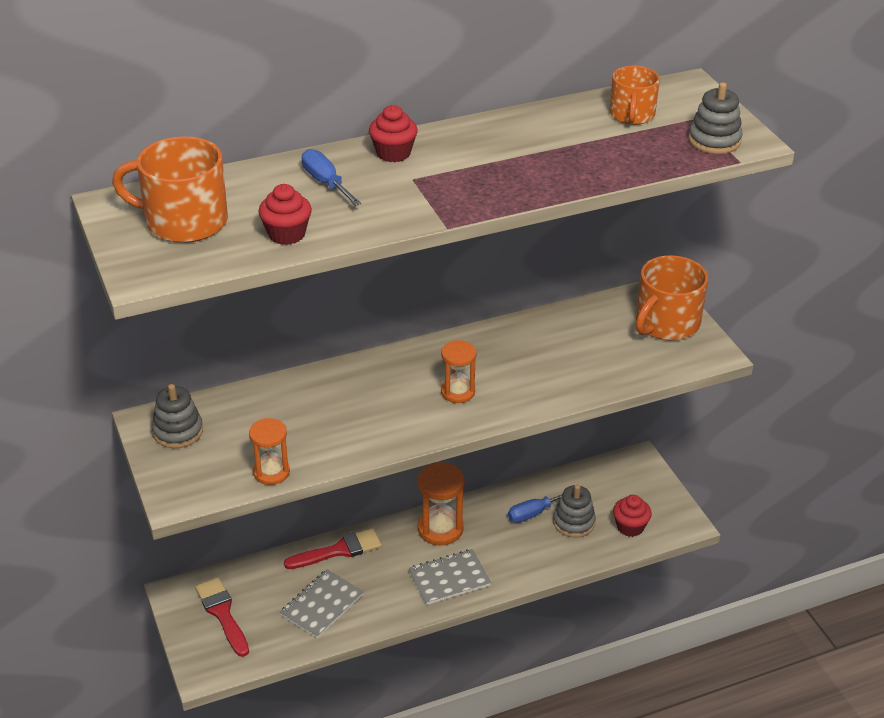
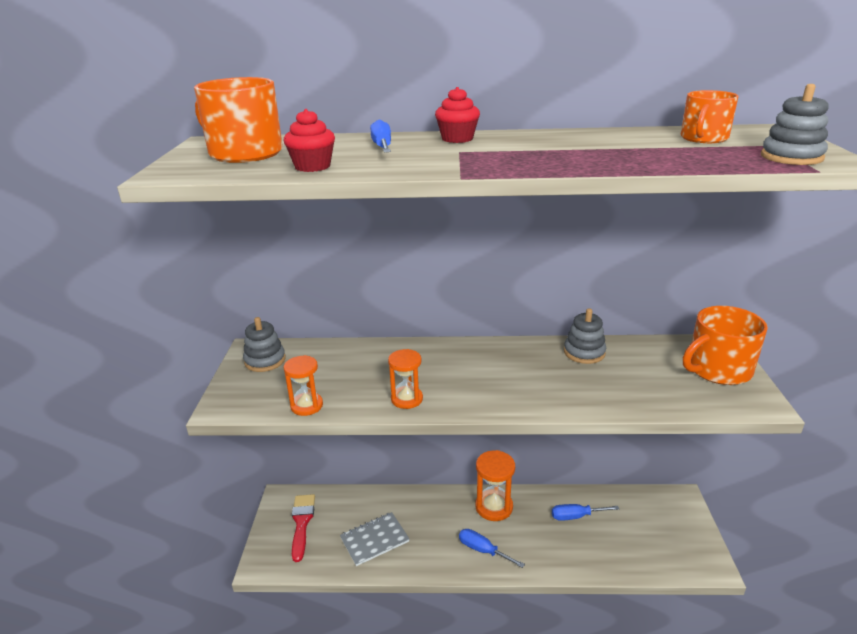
camera: 25 degrees right, 10 degrees down
(339, 550) = (409, 500): red brush -> none
(449, 579) = (483, 550): grey notebook -> blue screwdriver
(458, 392) = (498, 382): orange hourglass -> orange hourglass (407, 399)
(573, 522) = (607, 534): grey stacking toy -> grey stacking toy (584, 352)
(630, 527) = (658, 553): red cupcake -> none

